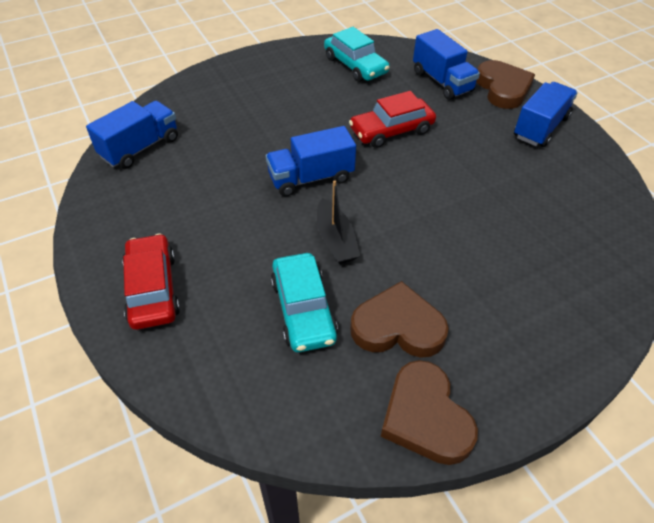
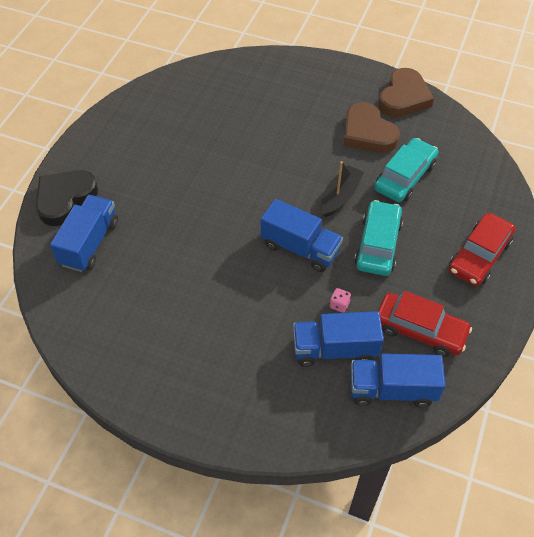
camera: 130 degrees left, 5 degrees up
(234, 166) = (339, 305): none -> pink dice
(355, 65) = (118, 323): turquoise car -> turquoise car (378, 244)
(391, 130) = (195, 236): red car -> red car (420, 330)
(503, 88) = (65, 199): brown heart -> black heart
(540, 127) = (106, 154): blue truck -> blue truck (335, 349)

